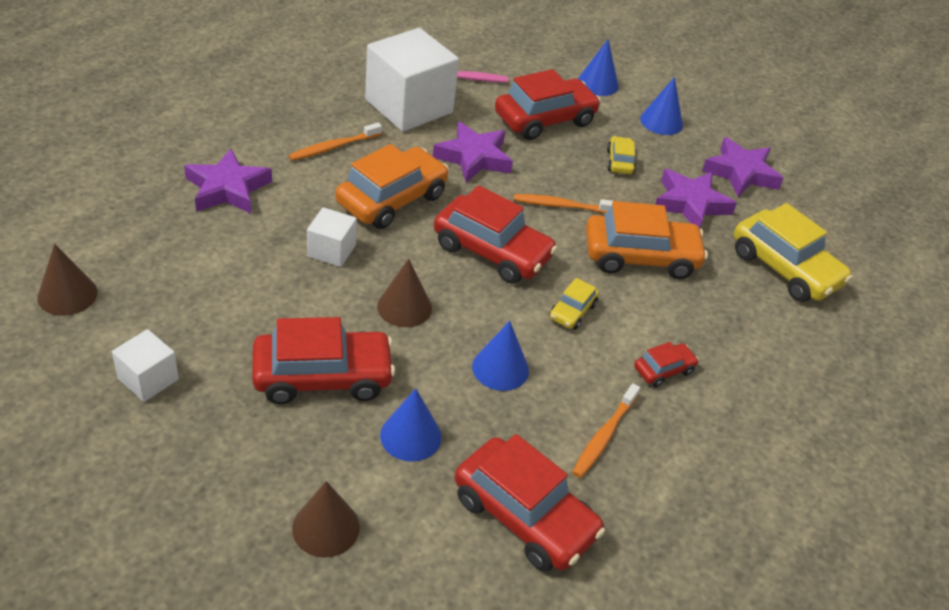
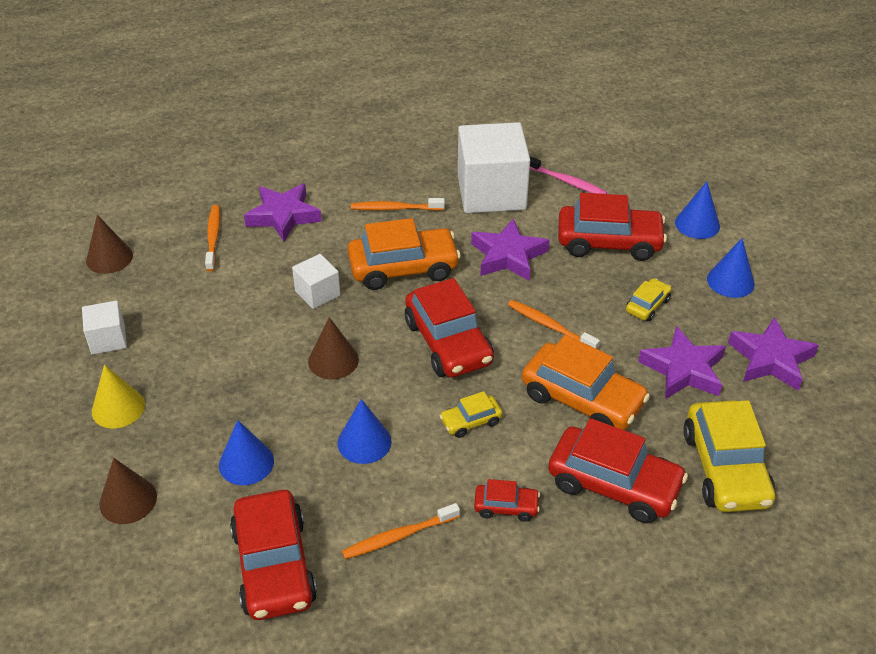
camera: 40 degrees right, 0 degrees up
(170, 234) = (213, 237): none -> orange toothbrush
(227, 442) = (118, 408): none -> yellow cone
(323, 377) = (224, 389): red car -> red car (614, 484)

